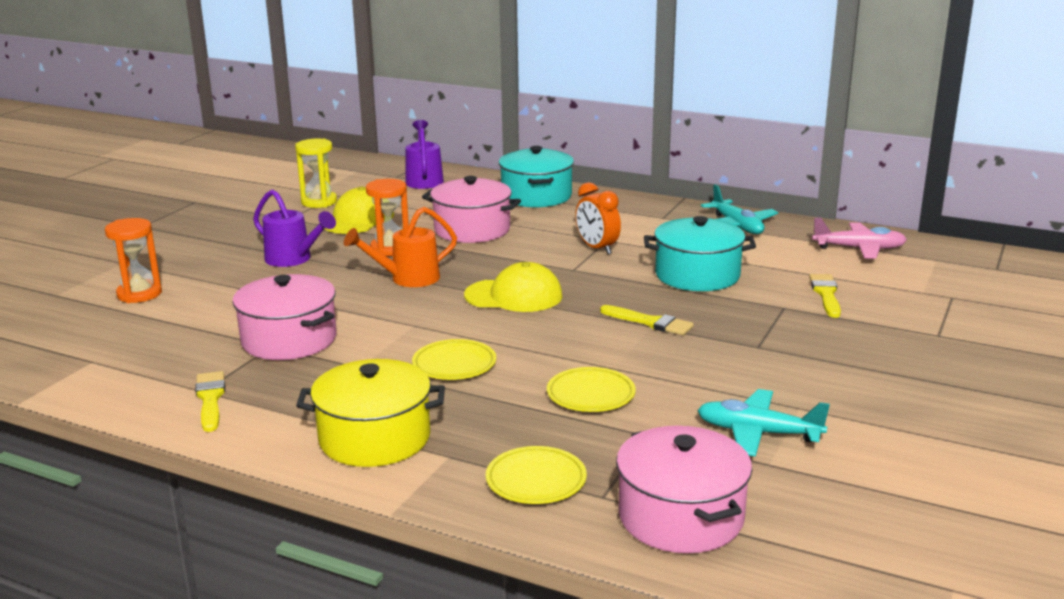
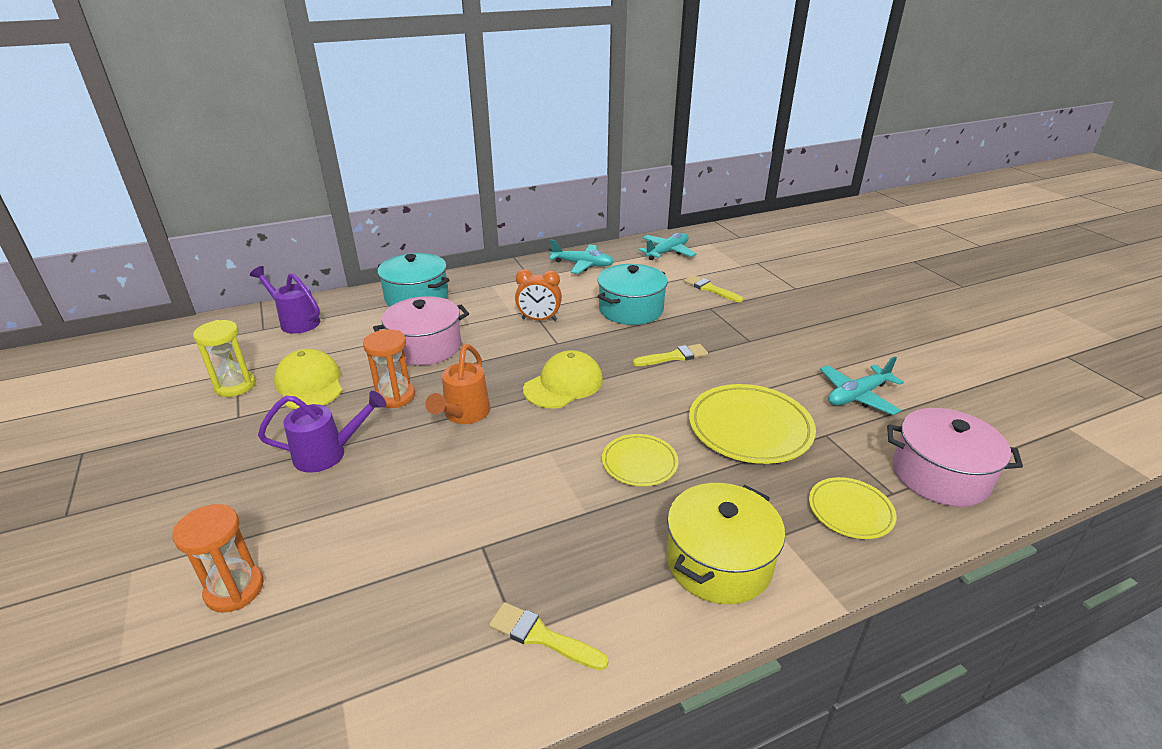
camera: 50 degrees left, 10 degrees up
(289, 340) = (485, 530): pink pot -> none
(590, 394) = (749, 428): yellow plate -> yellow plate, size x1.73
(859, 249) = (667, 252): pink plane -> turquoise plane

